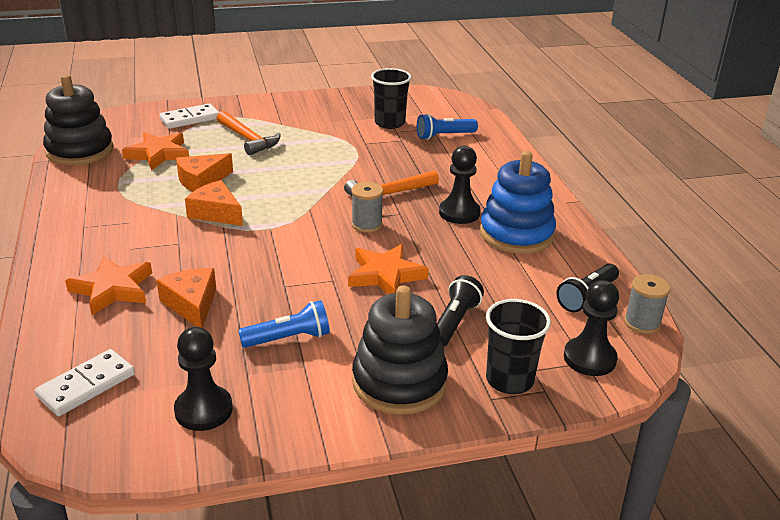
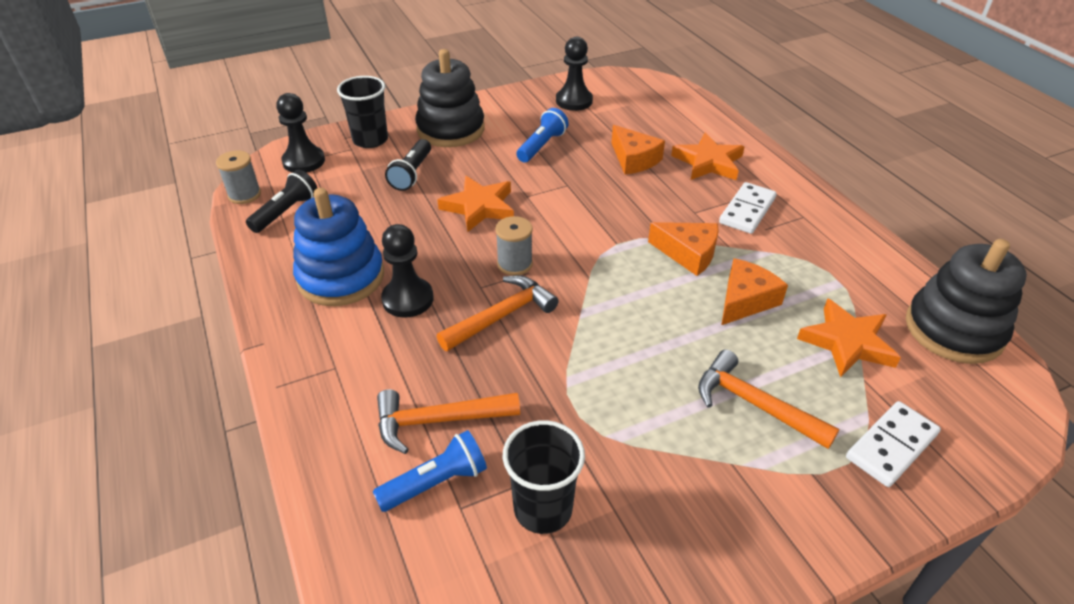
camera: 170 degrees right, 10 degrees up
(86, 385) = (659, 103): white domino -> white domino (747, 210)
(289, 338) = (542, 146): blue flashlight -> blue flashlight turned 150 degrees clockwise
(441, 155) = (438, 421): none -> orange hammer

